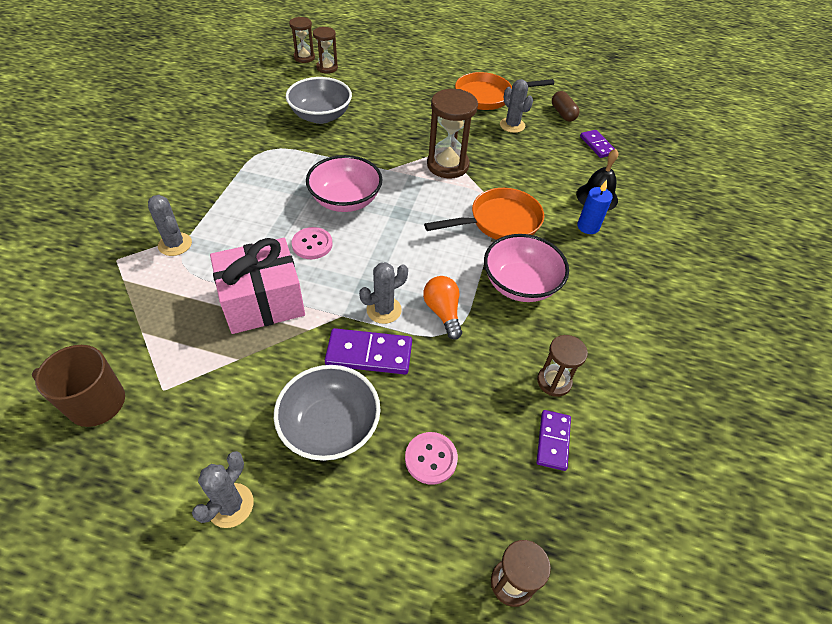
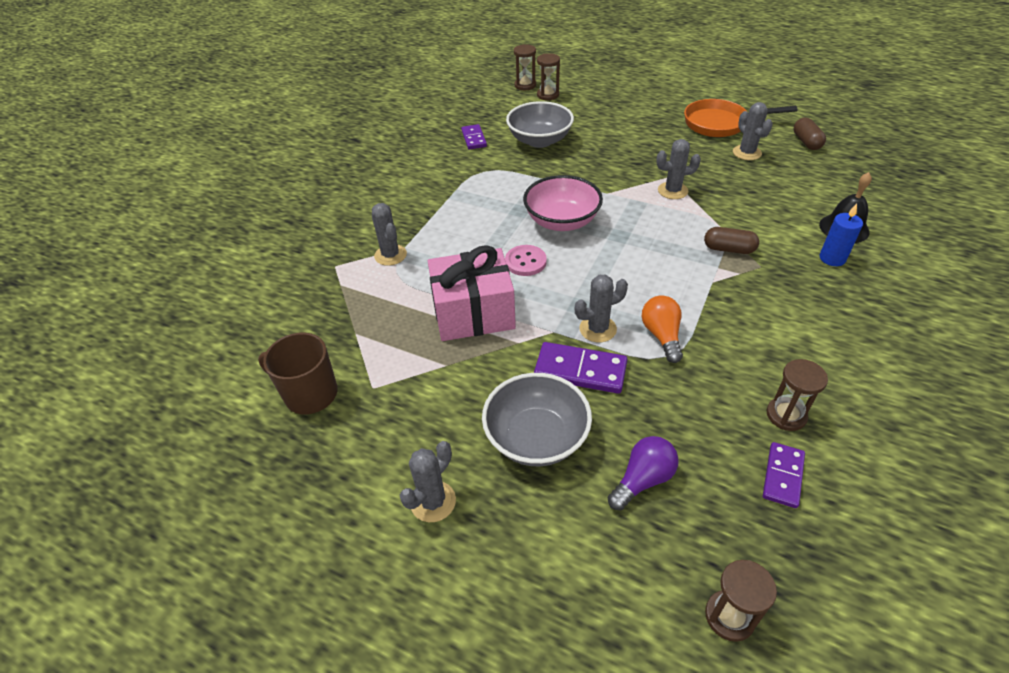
camera: 15 degrees right, 5 degrees down
(431, 459) = (643, 480): pink button -> purple light bulb
(447, 165) = (672, 191): brown hourglass -> grey cactus
(499, 222) = (728, 249): orange pan -> brown capsule
(520, 284) = (750, 313): pink bowl -> none
(597, 145) = (846, 175): purple domino -> purple domino (474, 138)

